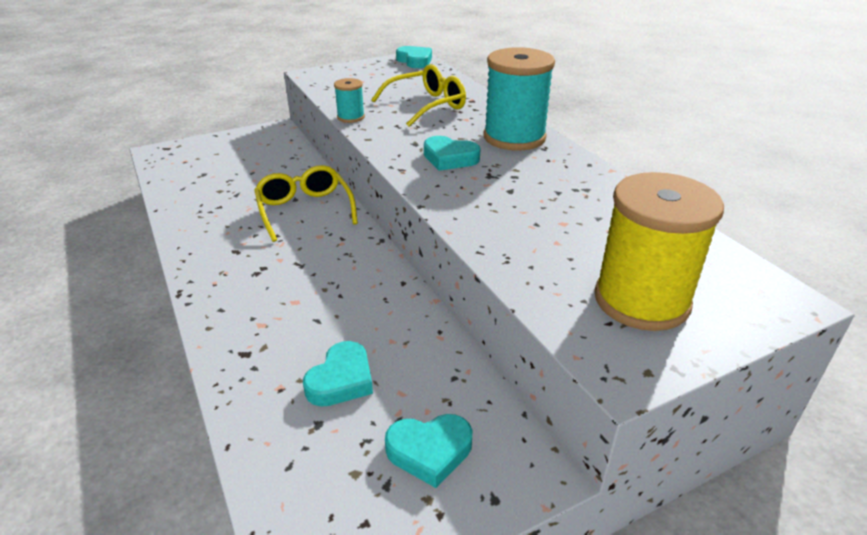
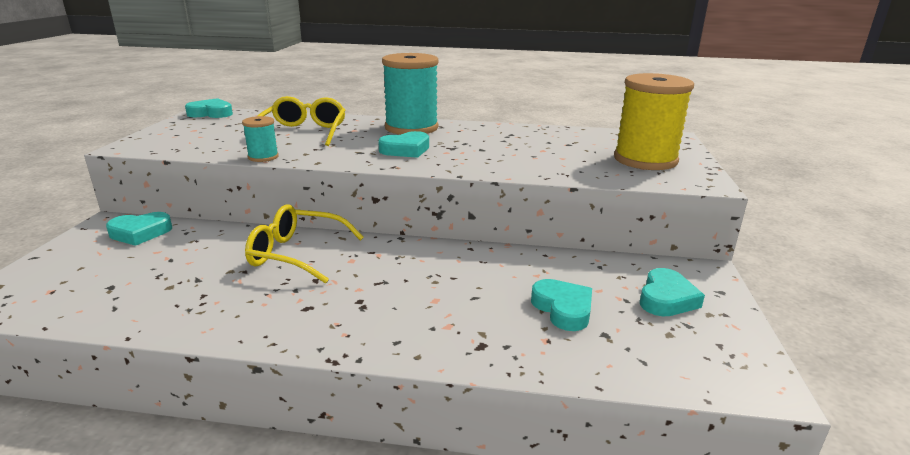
camera: 55 degrees left, 10 degrees down
(274, 145) = (140, 233): none -> turquoise heart

